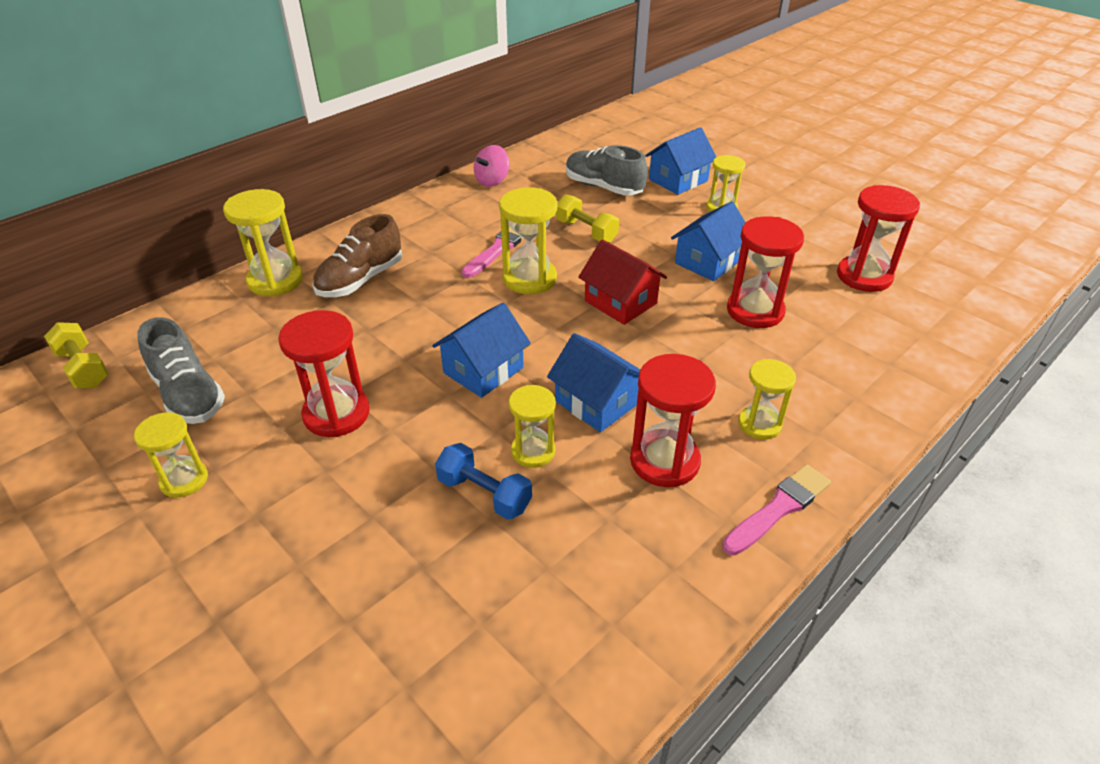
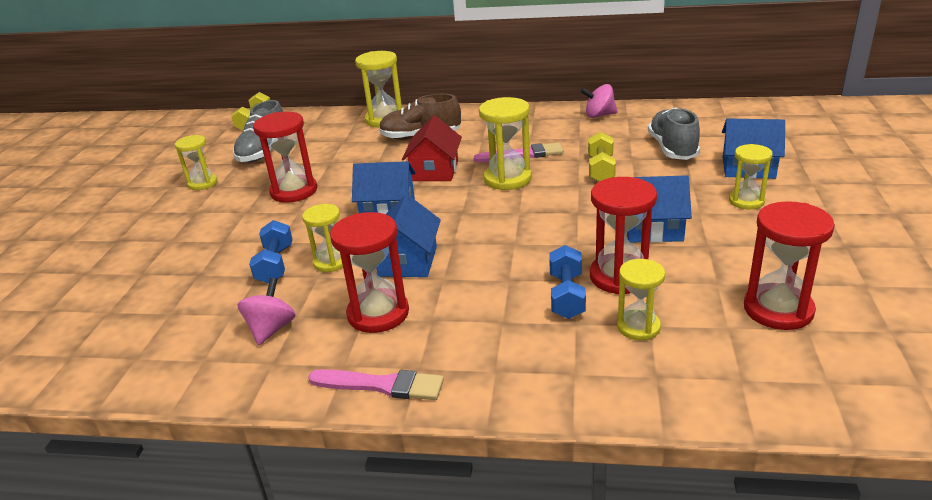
camera: 55 degrees right, 10 degrees down
(611, 547) = (271, 329): none -> pink spinning top
(620, 302) = (535, 220): red house -> red house (435, 171)
(753, 347) = (566, 296): none -> blue dumbbell
(759, 424) = (471, 337): yellow hourglass -> yellow hourglass (638, 327)

